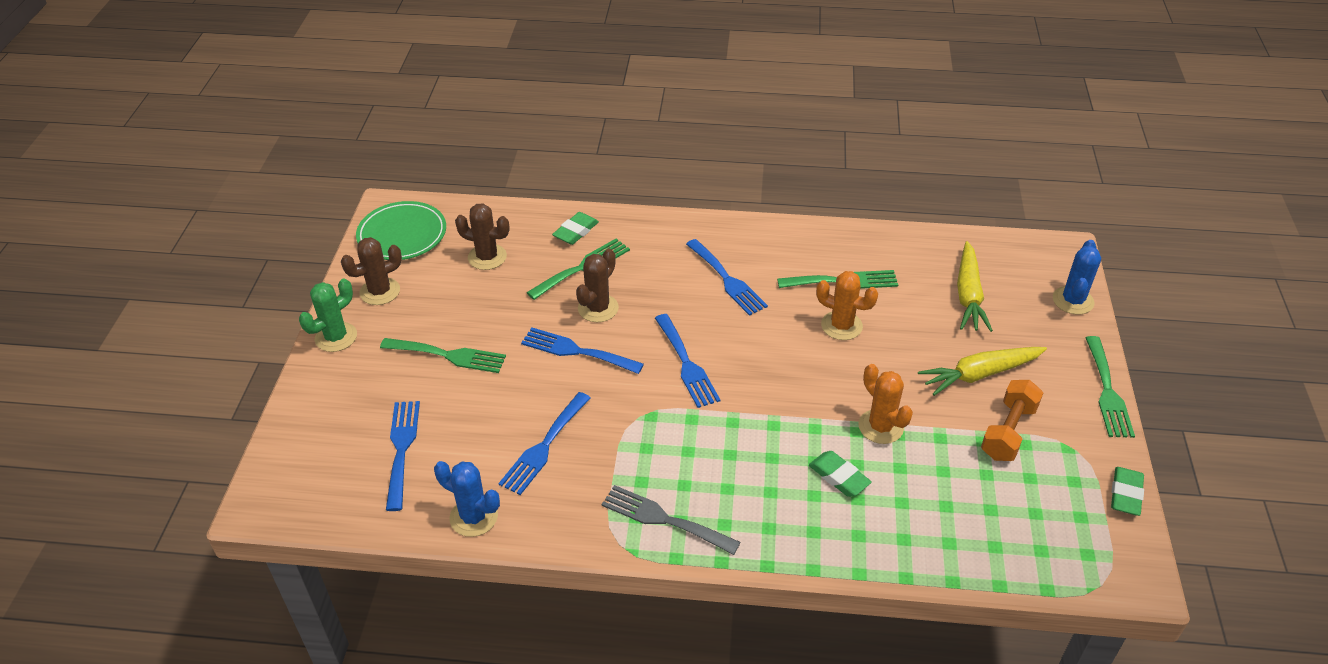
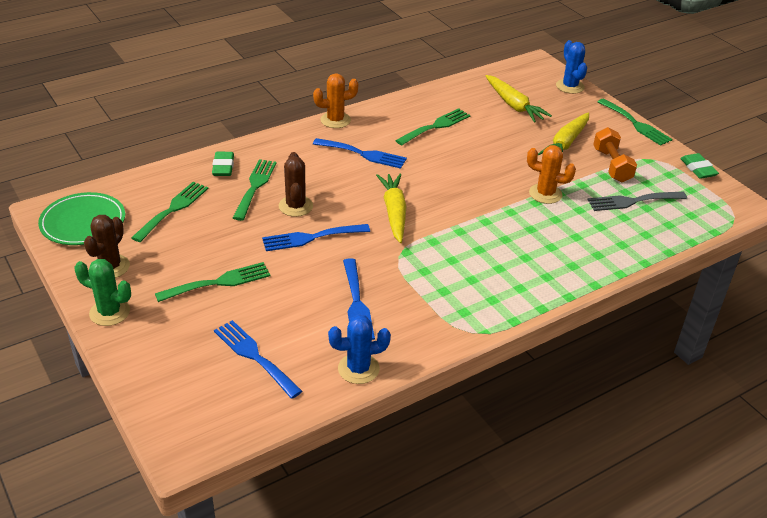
camera: 40 degrees left, 5 degrees down
(336, 337) = (109, 312): green cactus -> green cactus turned 75 degrees counterclockwise
(487, 257) = (173, 209): brown cactus -> green fork
(663, 519) = (482, 304): grey fork -> grey fork (632, 201)
(687, 364) = (394, 212): blue fork -> yellow carrot
(839, 477) = (553, 230): green eraser -> none
(841, 326) = (462, 150): orange cactus -> orange cactus (335, 120)

